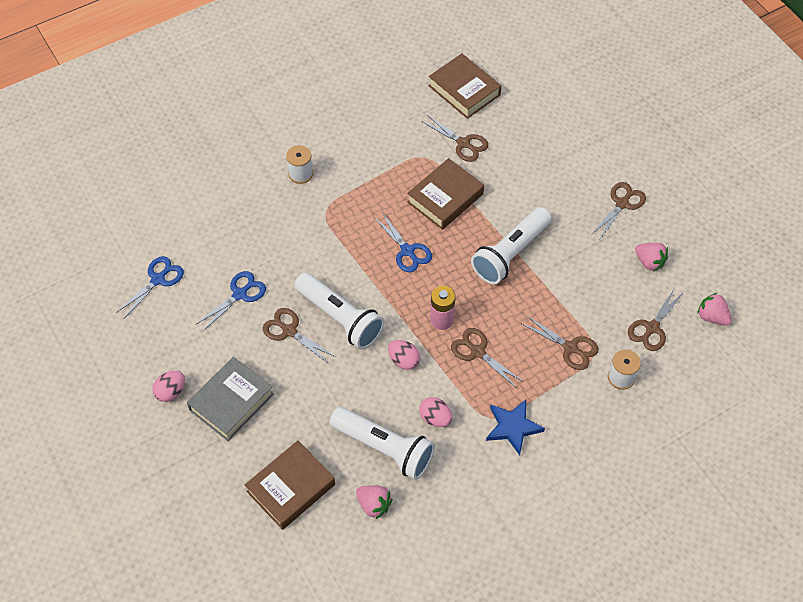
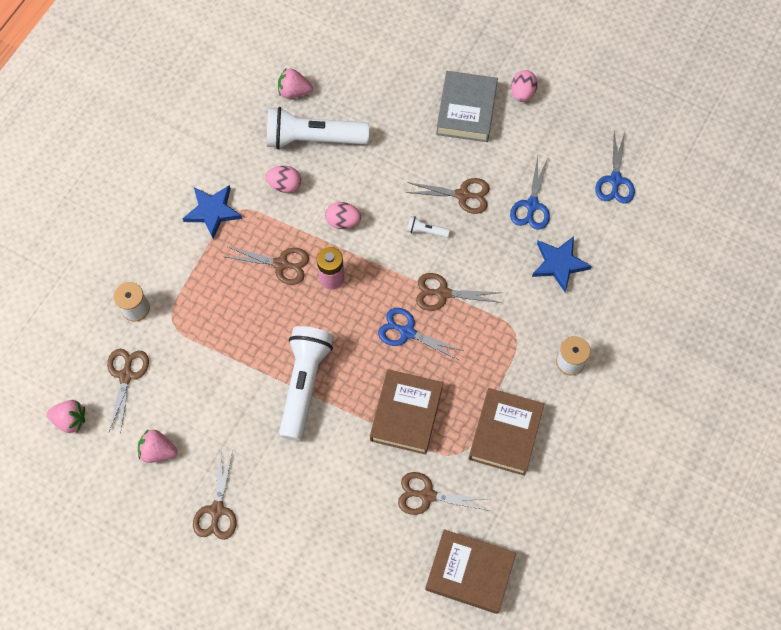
camera: 150 degrees right, 10 degrees up
(254, 241) = (559, 264): none -> blue star
(291, 488) = (369, 71): brown book -> brown book (505, 434)
(340, 318) = (426, 231): white flashlight -> white flashlight, size x0.40
(570, 348) = (196, 313): brown scissors -> brown scissors (443, 293)

